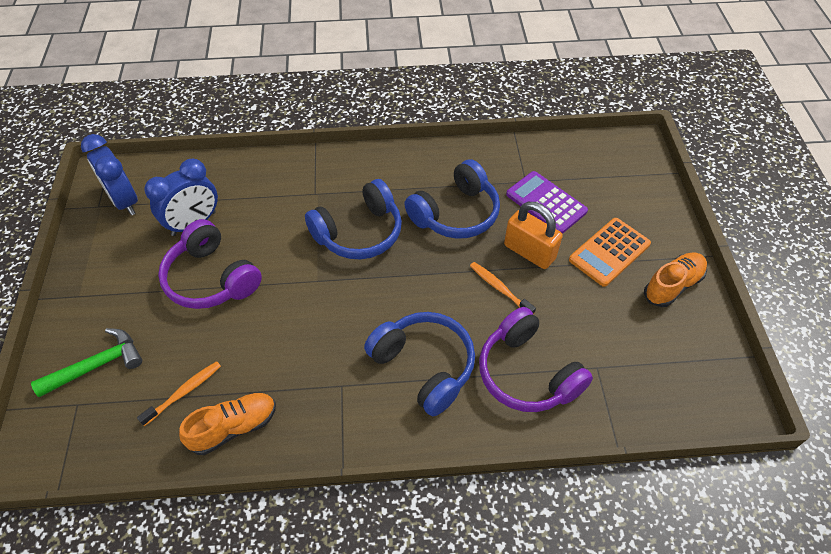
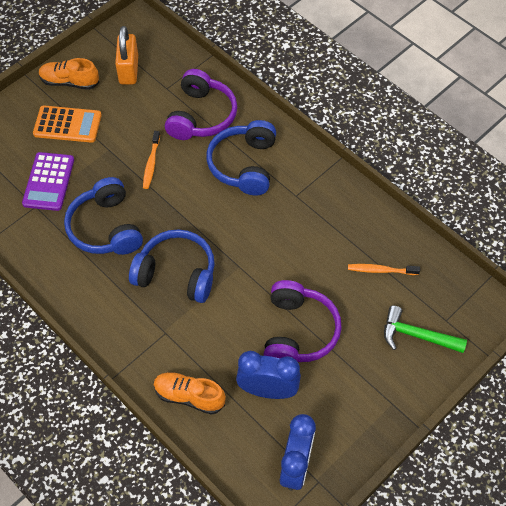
camera: 130 degrees left, 5 degrees up
(234, 427) = (372, 226): orange shoe -> orange shoe (189, 396)
(455, 213) = (106, 228): blue headphones -> blue headphones turned 120 degrees counterclockwise
(529, 252) = (105, 165): orange padlock -> orange padlock (129, 70)

